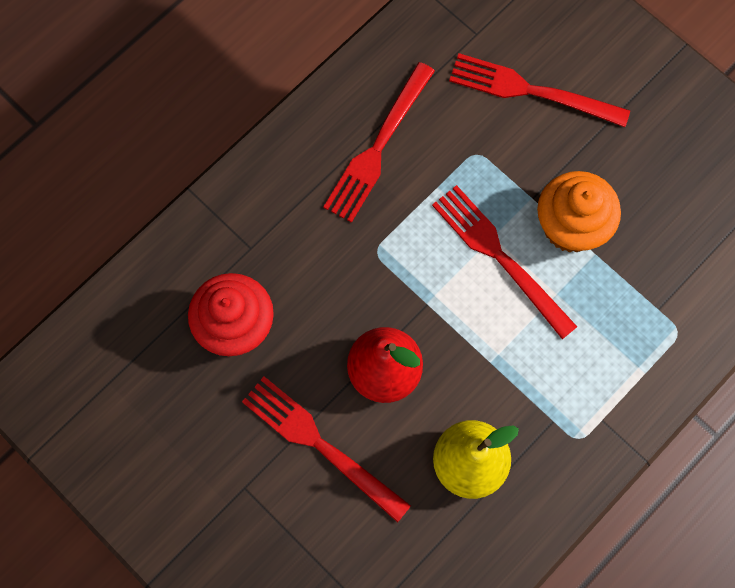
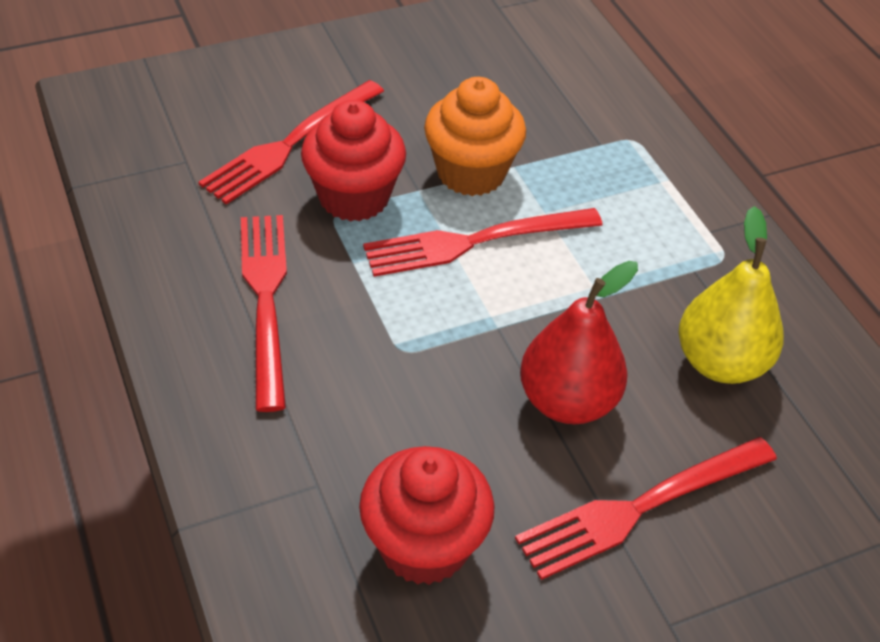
camera: 70 degrees left, 25 degrees down
(378, 148) = (265, 298): red fork -> red fork turned 150 degrees counterclockwise
(500, 158) = (354, 197): none -> red cupcake

